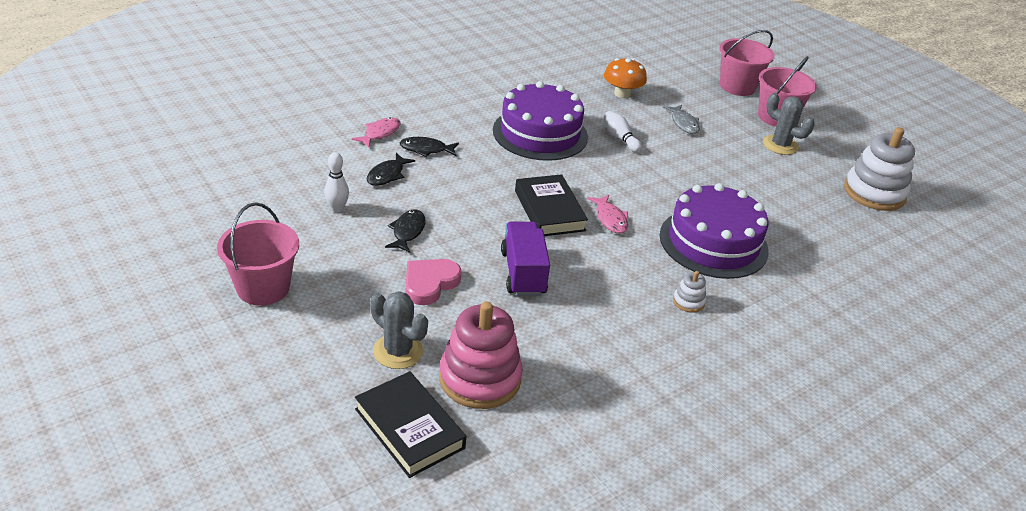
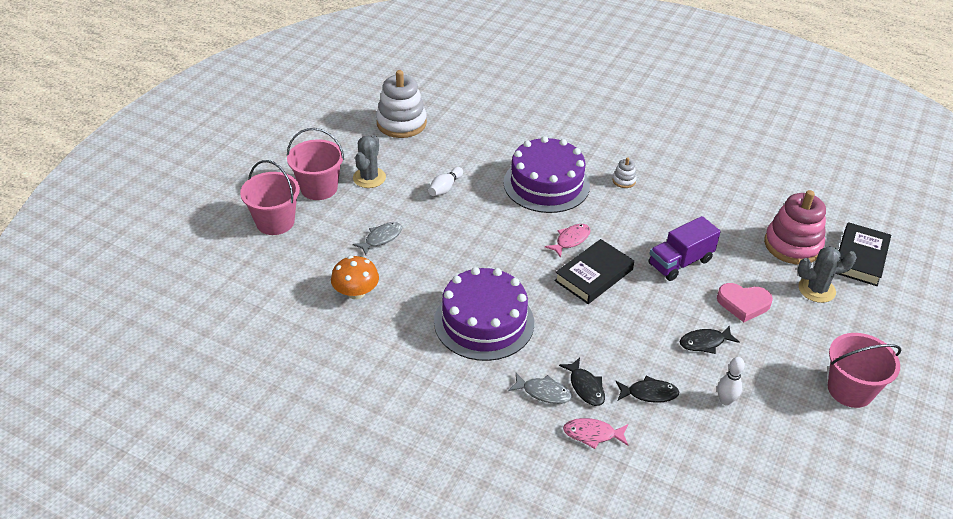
camera: 115 degrees left, 5 degrees up
(398, 351) = (816, 289): grey cactus -> grey cactus turned 75 degrees clockwise
(441, 130) = (543, 392): none -> grey fish
(620, 138) = (444, 269): white bowling pin -> white bowling pin (445, 188)

